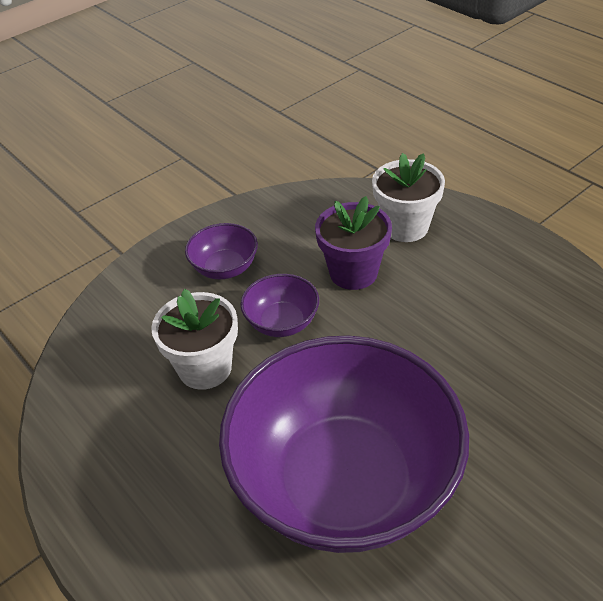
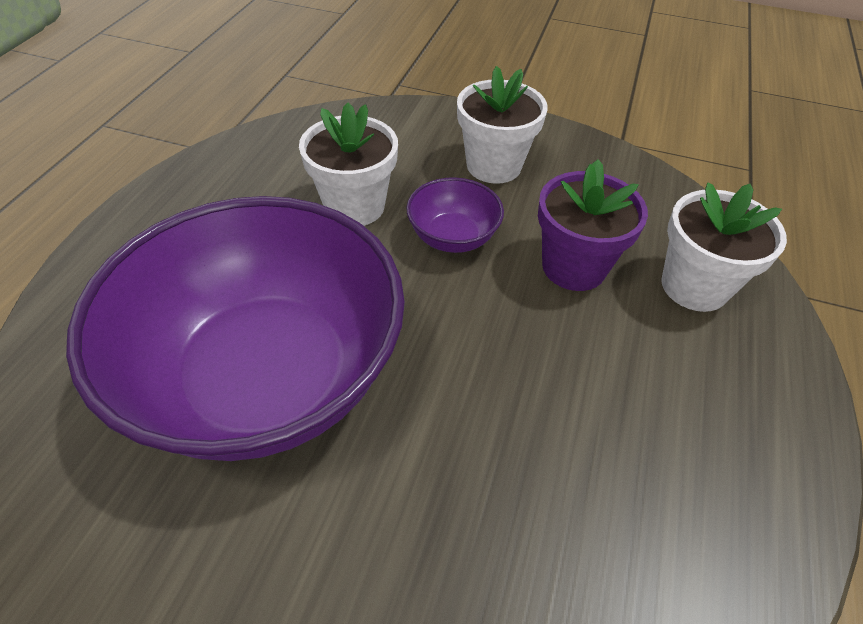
camera: 55 degrees right, 5 degrees up
(225, 268) = (494, 166): purple bowl -> white flower pot

